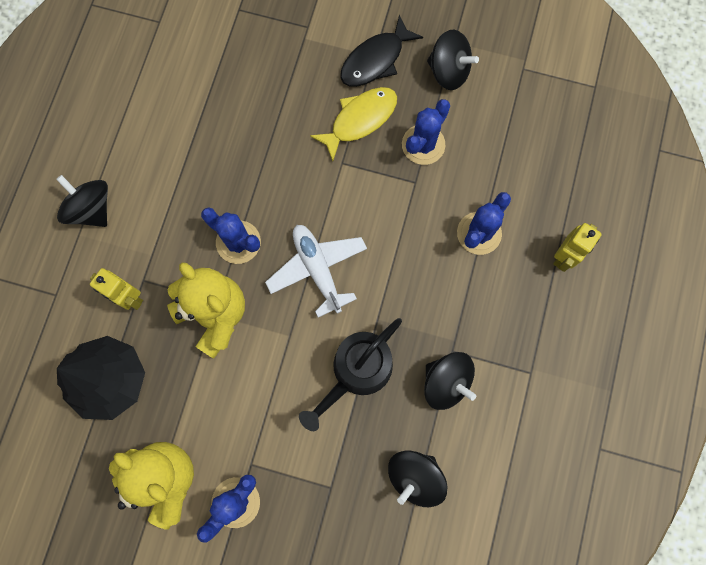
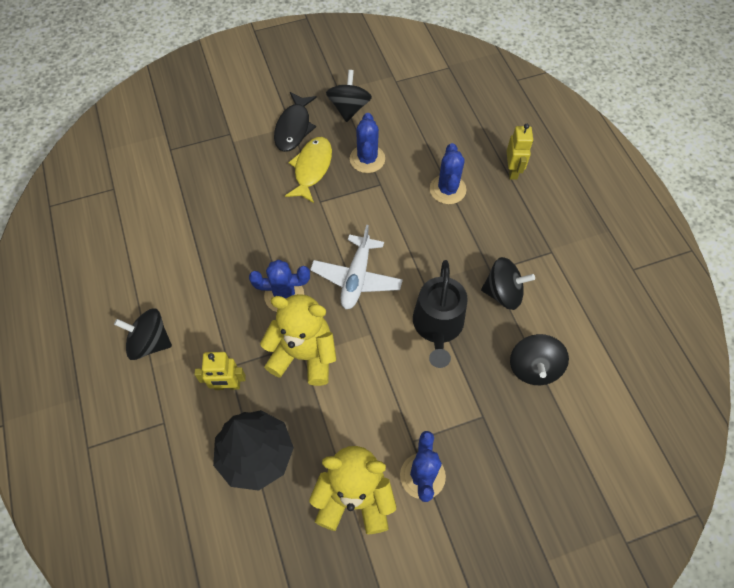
camera: 35 degrees left, 15 degrees down
(317, 269) = (356, 278): white plane -> white plane turned 105 degrees counterclockwise
(448, 72) = (349, 108): black spinning top -> black spinning top turned 75 degrees counterclockwise

